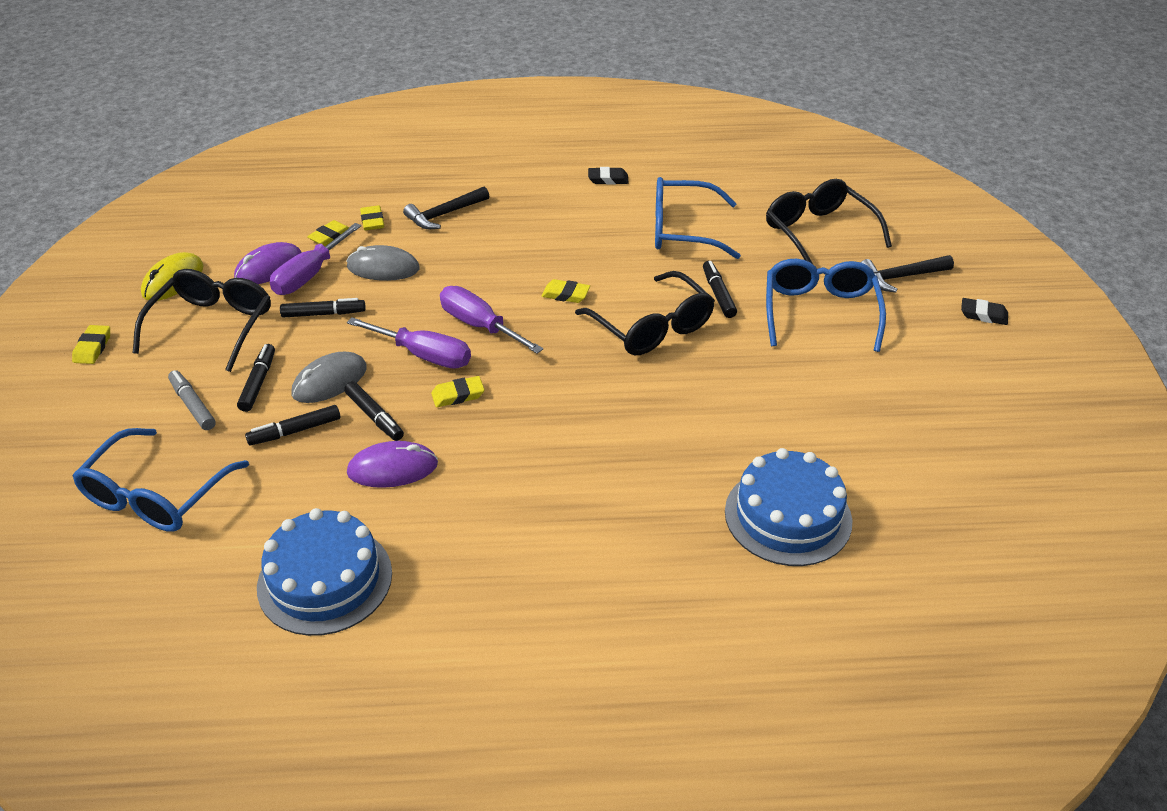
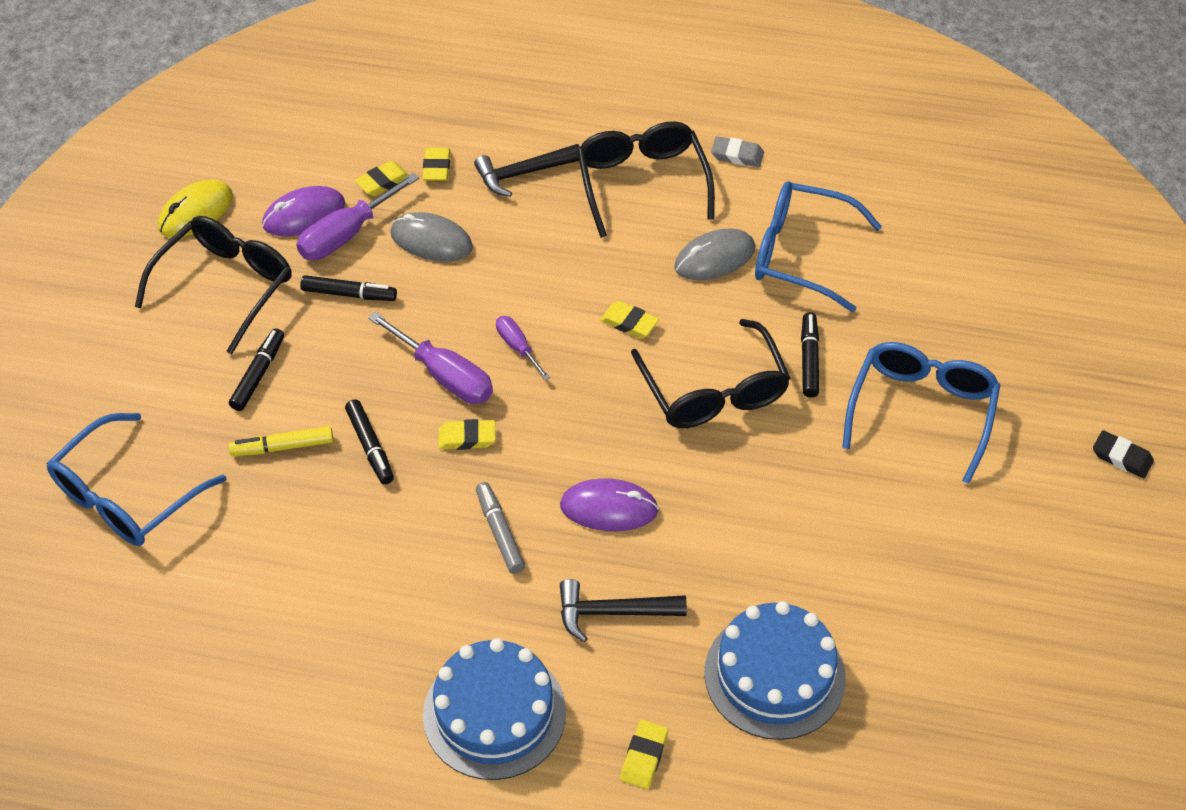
camera: 15 degrees right, 10 degrees up
(93, 348) = (95, 290): yellow eraser -> yellow eraser (644, 757)
(193, 405) = (184, 390): grey marker -> grey marker (500, 532)
(295, 431) = (283, 447): black marker -> yellow marker
(325, 580) = (272, 636): blue cake -> blue cake (494, 713)
(329, 381) = (334, 389): grey mouse -> grey mouse (714, 258)
(392, 468) = (372, 517): purple mouse -> purple mouse (609, 508)
(479, 325) = (517, 347): purple screwdriver -> purple screwdriver, size x0.58
(608, 179) = (737, 155): black eraser -> grey eraser
(818, 233) = (968, 291): black glasses -> black glasses (642, 182)
(901, 277) = (1043, 380): black hammer -> black hammer (613, 612)

